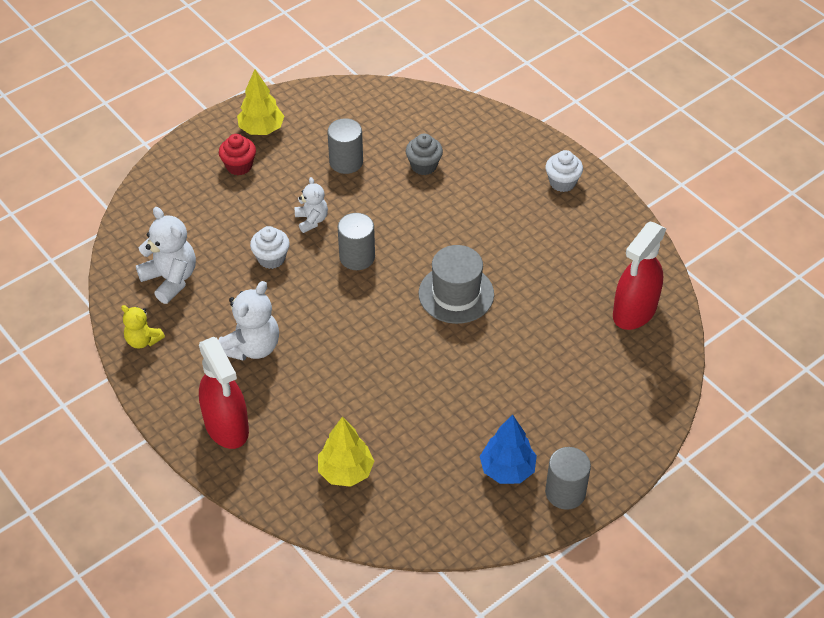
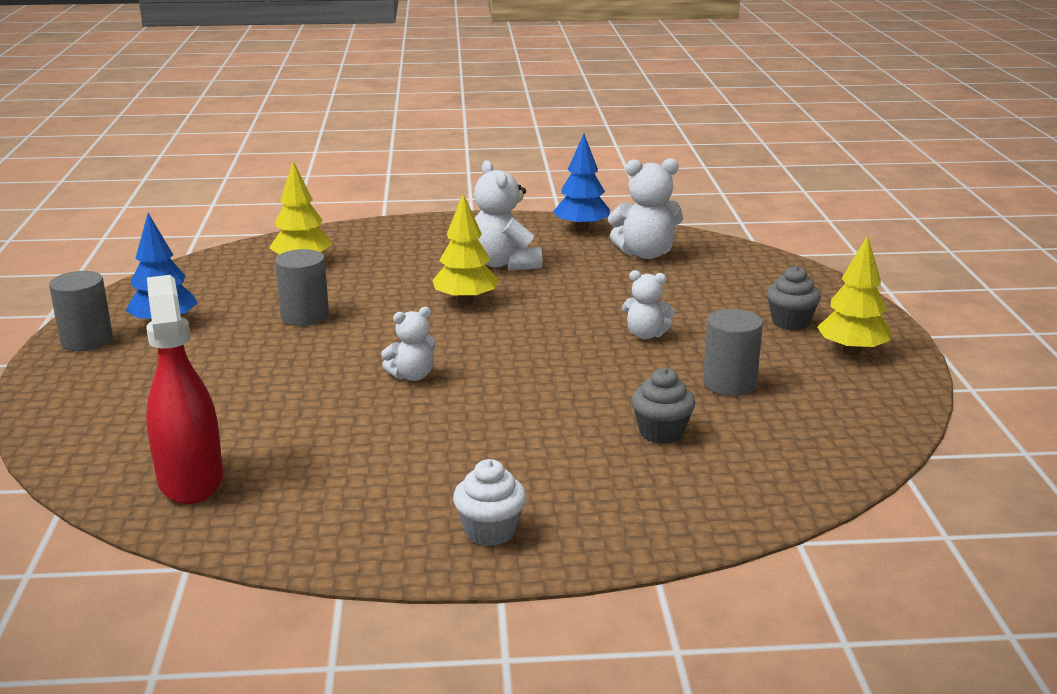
camera: 125 degrees right, 25 degrees down
(143, 340) = (581, 229): yellow teddy bear -> blue tree
(227, 427) = (431, 235): red spray bottle -> none
(239, 166) = (790, 322): red cupcake -> grey cupcake
(271, 258) = (612, 300): white cupcake -> none
(334, 331) = (465, 301): none -> yellow tree
(357, 257) = (552, 341): grey cylinder -> grey cylinder (305, 316)
(456, 294) = (412, 376): grey hat -> white teddy bear

